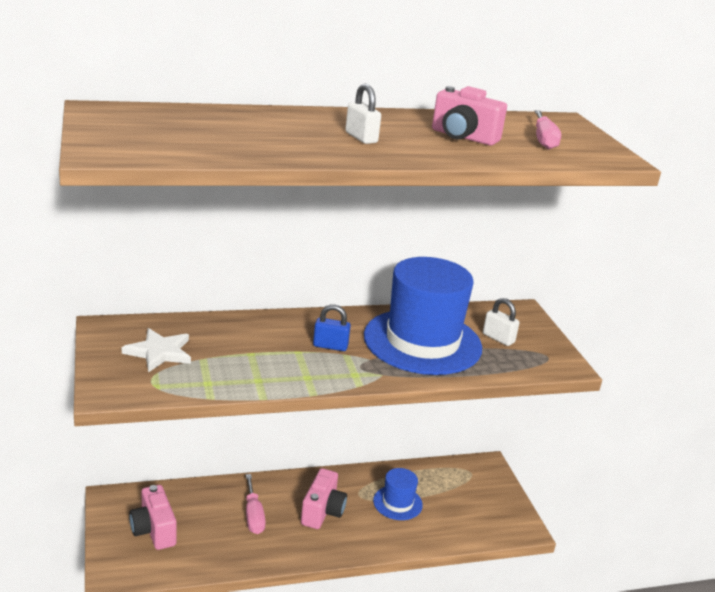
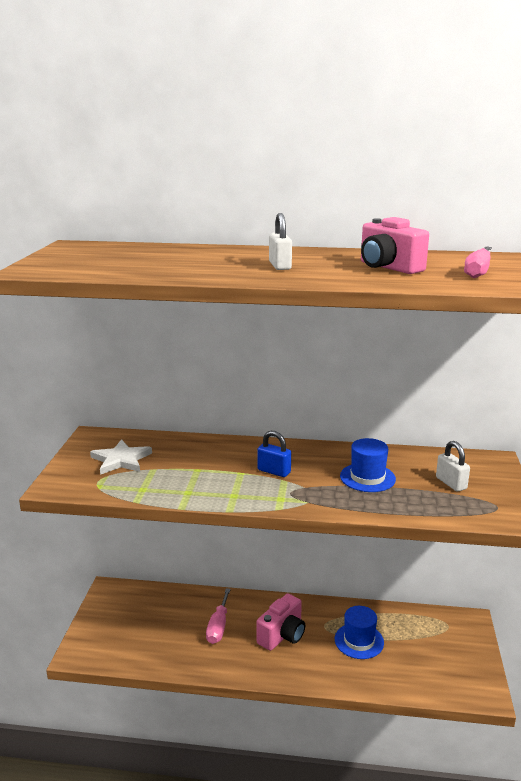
camera: 25 degrees right, 5 degrees down
(154, 530) = (129, 623): pink camera -> none
(422, 342) = (367, 477): blue hat -> blue hat, size x0.47

